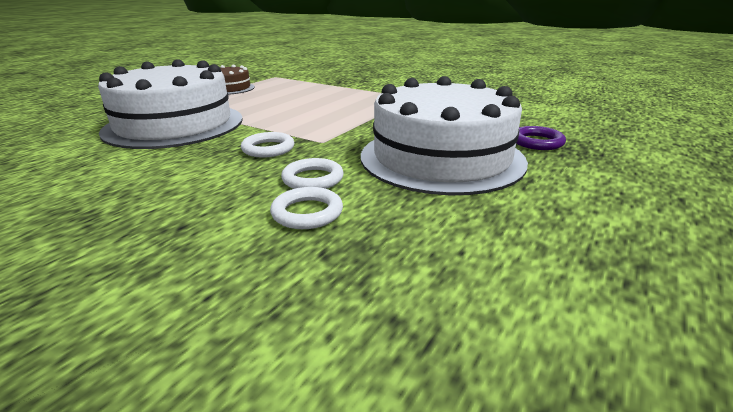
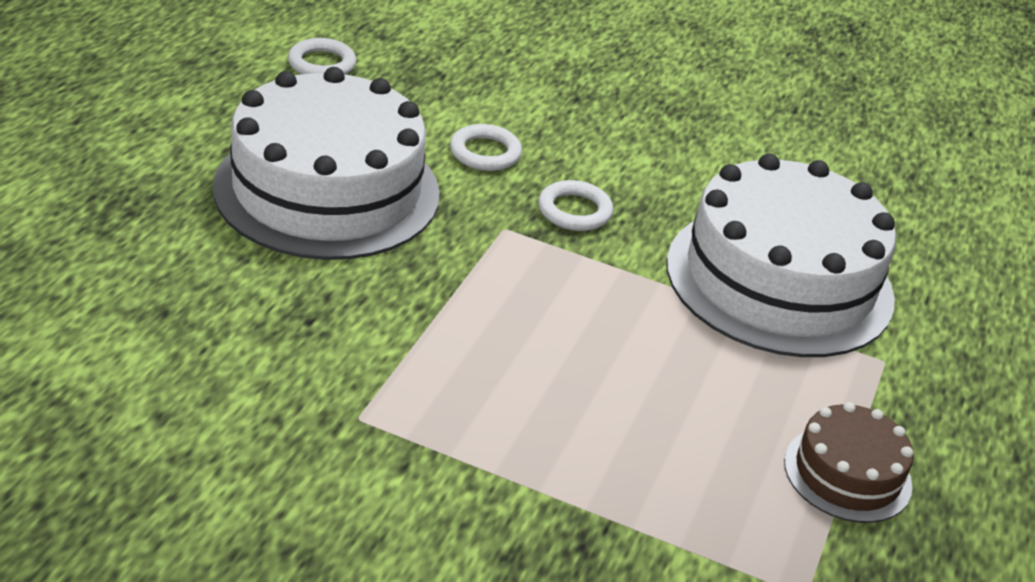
camera: 165 degrees right, 10 degrees up
(307, 213) = (471, 110): white ring -> white ring (322, 64)
(537, 142) = (169, 226): purple ring -> none

